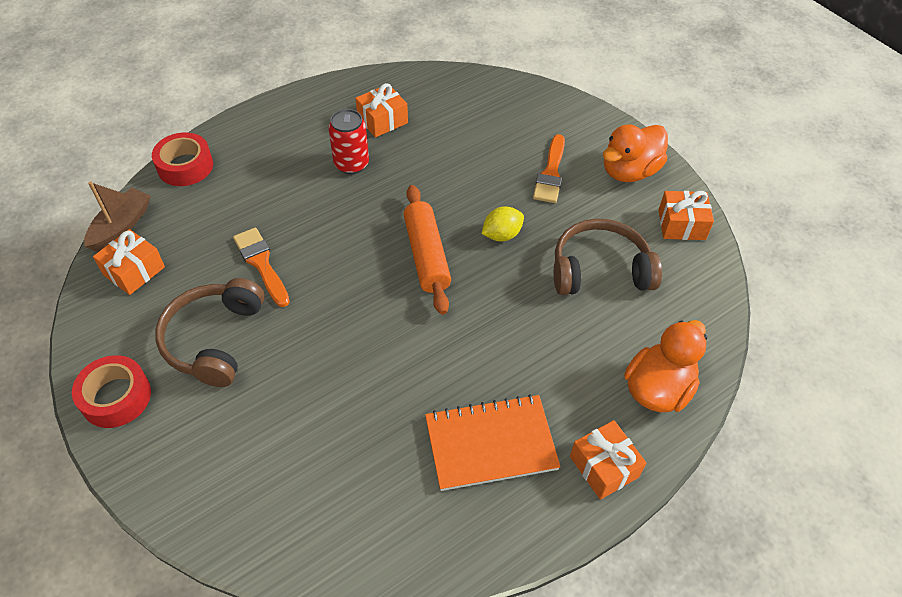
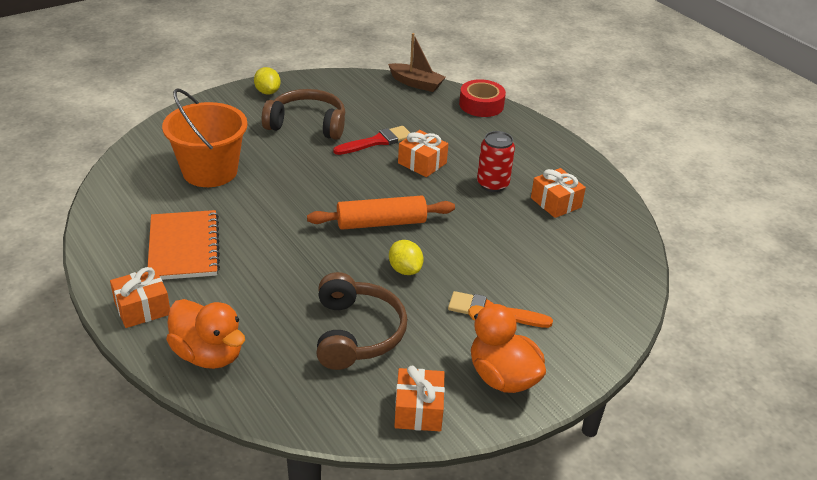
camera: 90 degrees right, 15 degrees down
(116, 397) = (267, 92): red tape -> yellow lemon
(134, 271) = (373, 91): orange gift -> orange gift (422, 163)
(261, 264) = (377, 141): orange brush -> red brush
(326, 441) = (210, 171): none -> orange bucket

